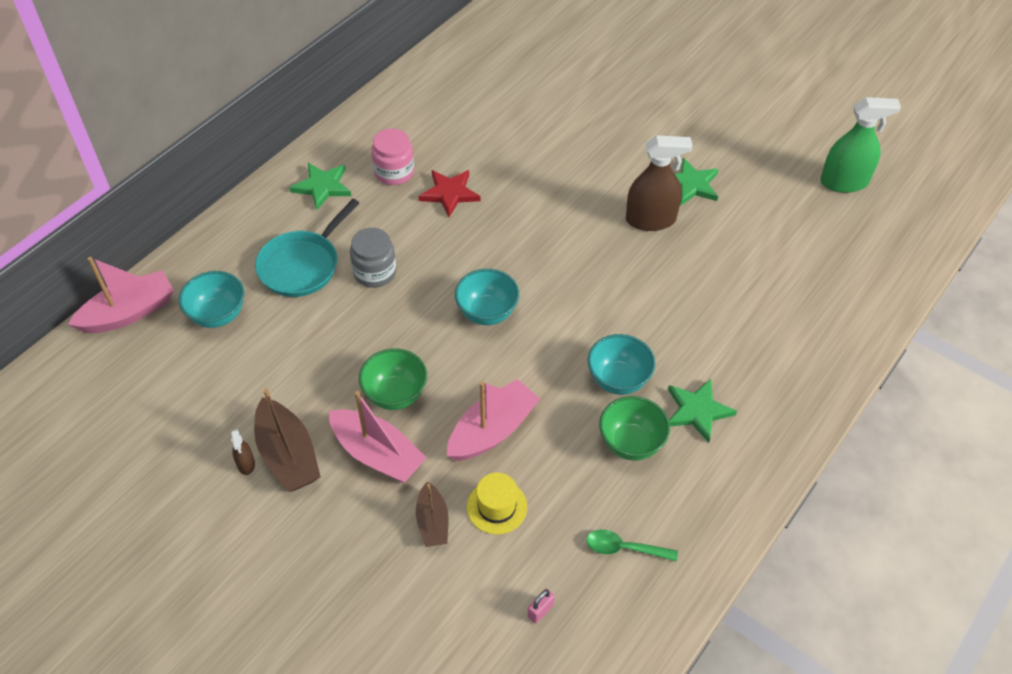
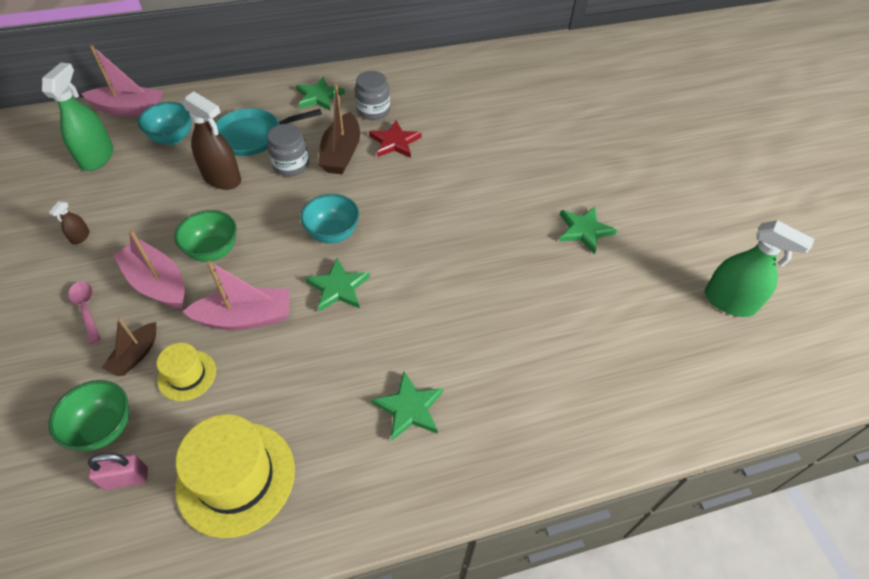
camera: 35 degrees right, 0 degrees up
(159, 381) = (97, 157): none -> green spray bottle
(288, 455) = (108, 247): brown boat -> brown boat (341, 153)
(338, 518) = (86, 309): none -> pink spoon
(377, 454) = (157, 283): pink boat -> pink boat turned 150 degrees clockwise
(394, 172) = (373, 110): pink jar -> grey jar
(540, 611) = (126, 478): pink padlock -> pink padlock, size x1.51
(543, 355) = (338, 287): none -> green star
(618, 380) = (373, 341): turquoise bowl -> none
(624, 548) = (236, 477): green spoon -> yellow hat
(631, 443) = (331, 397): green bowl -> green bowl (104, 428)
(650, 220) = (524, 238): brown spray bottle -> brown spray bottle (222, 178)

